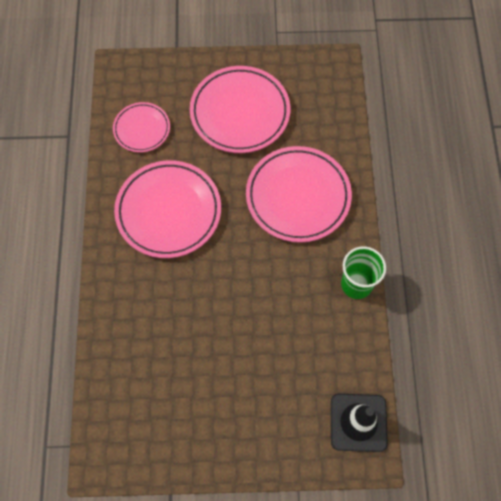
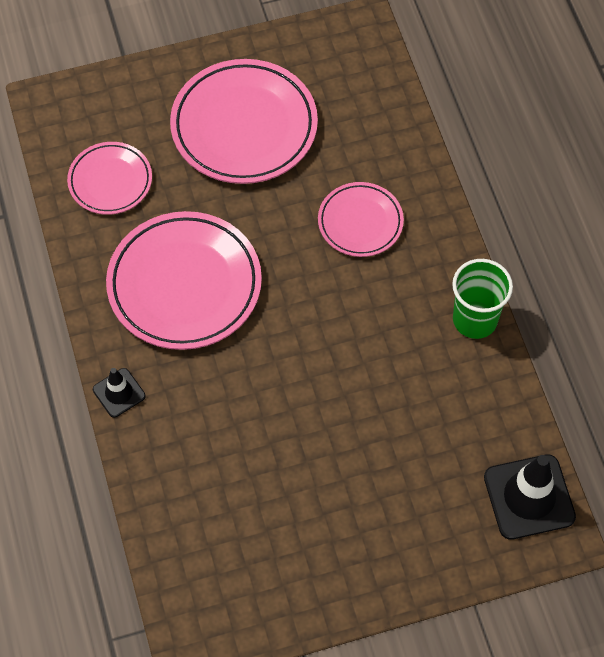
camera: 15 degrees left, 5 degrees down
(103, 275) = (119, 393): none -> black traffic cone
(298, 196) = (360, 222): pink plate -> pink plate, size x0.57

